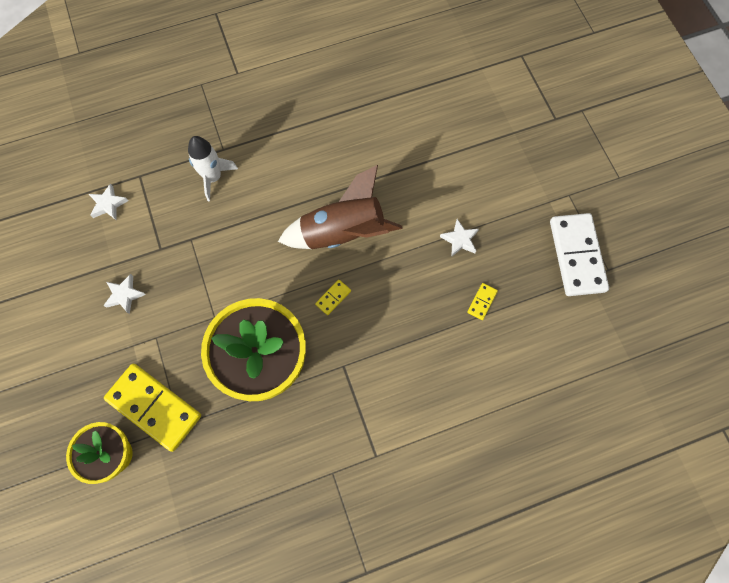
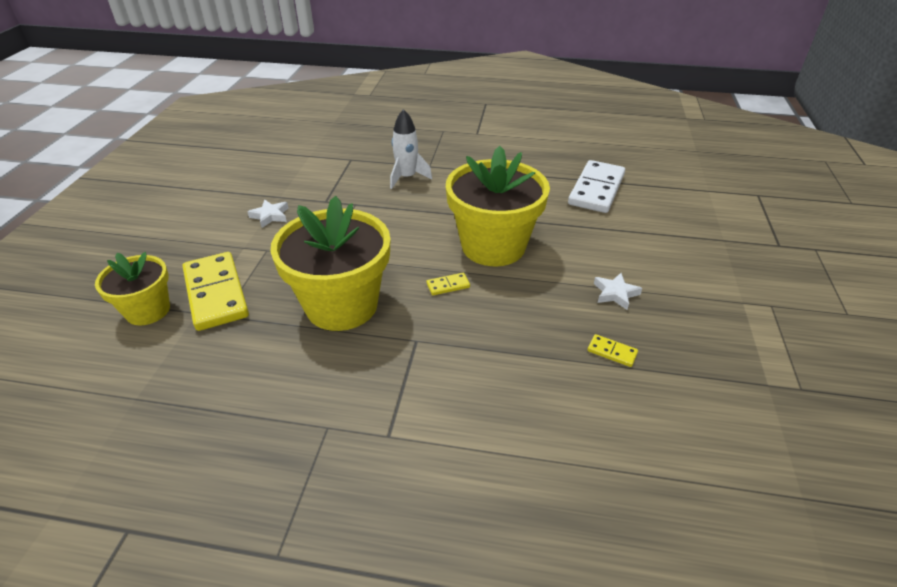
camera: 30 degrees right, 30 degrees down
(108, 204) = (312, 165): white star -> none
(342, 233) = (493, 246): brown rocket -> yellow flower pot
(482, 302) = (612, 352): yellow domino -> yellow domino turned 60 degrees clockwise
(576, 256) = (759, 359): white domino -> white domino (596, 189)

